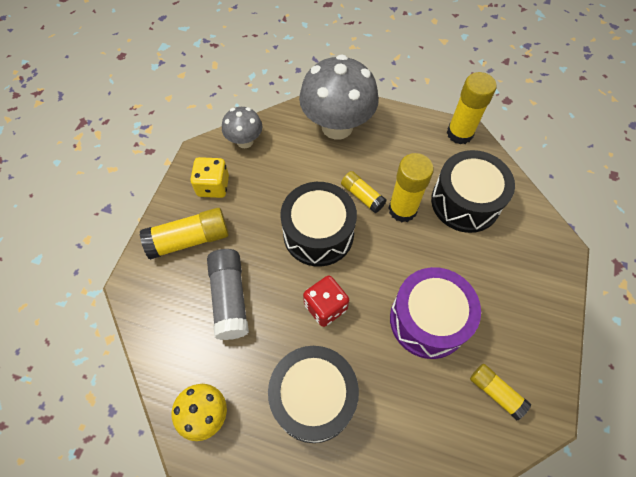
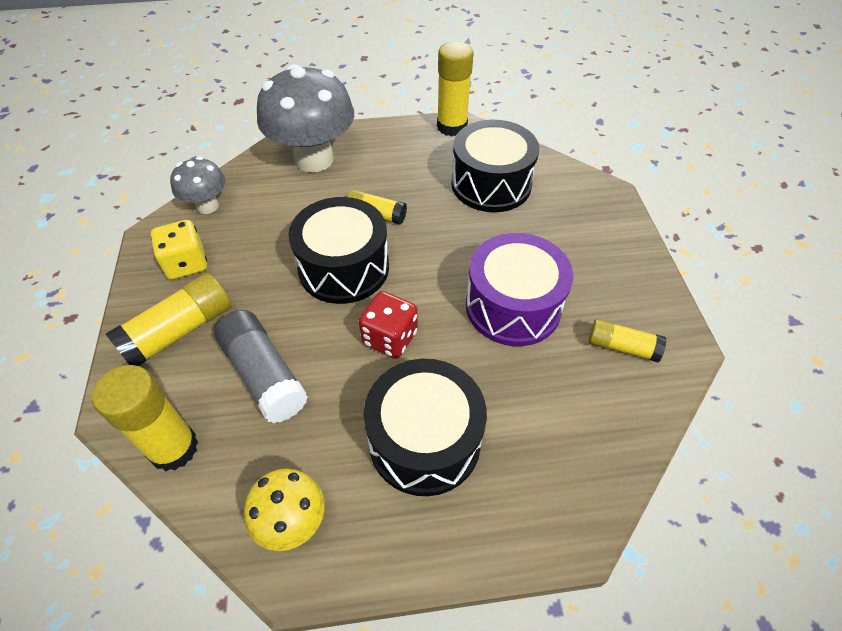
camera: 25 degrees left, 10 degrees down
(402, 209) = (428, 212): yellow glue stick -> yellow glue stick (174, 448)

